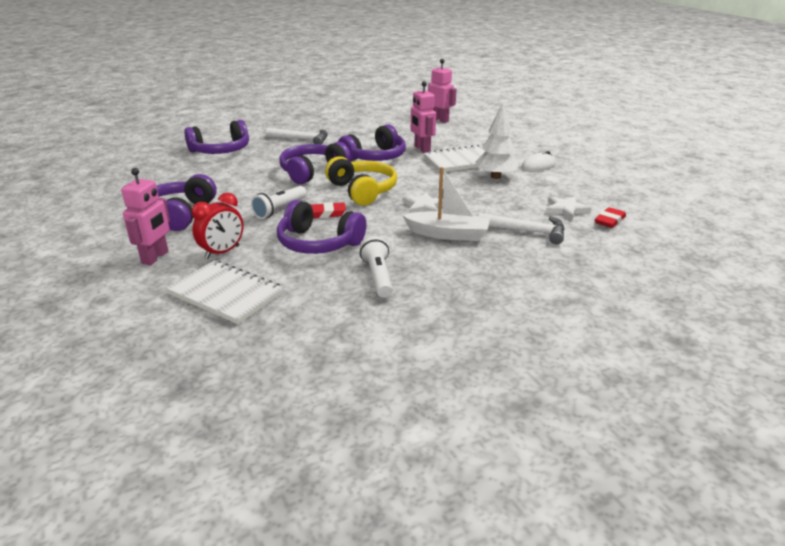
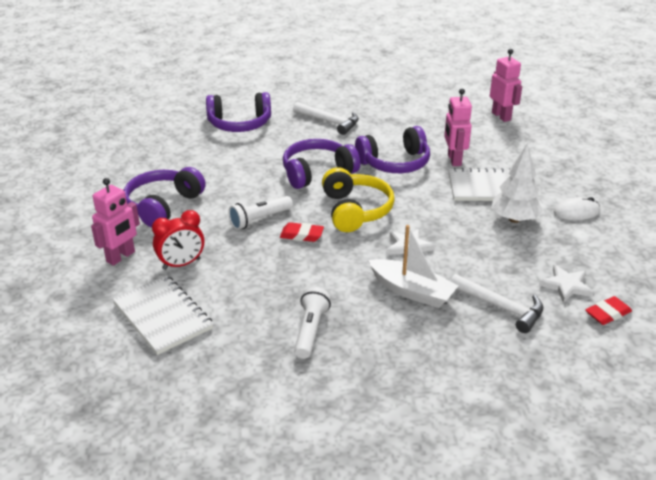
camera: 20 degrees right, 5 degrees up
(318, 243) = (275, 273): purple headphones -> none

